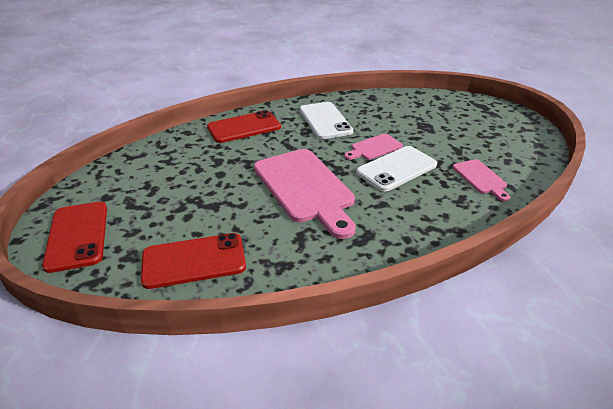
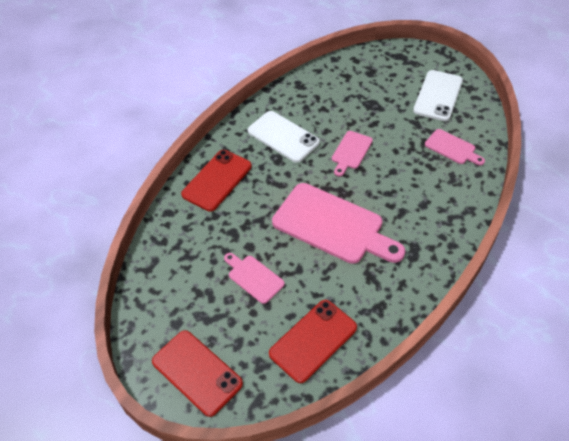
camera: 30 degrees left, 15 degrees up
(199, 194) = (254, 277): none -> pink cutting board
(396, 169) = (385, 168): white phone -> white phone (438, 96)

